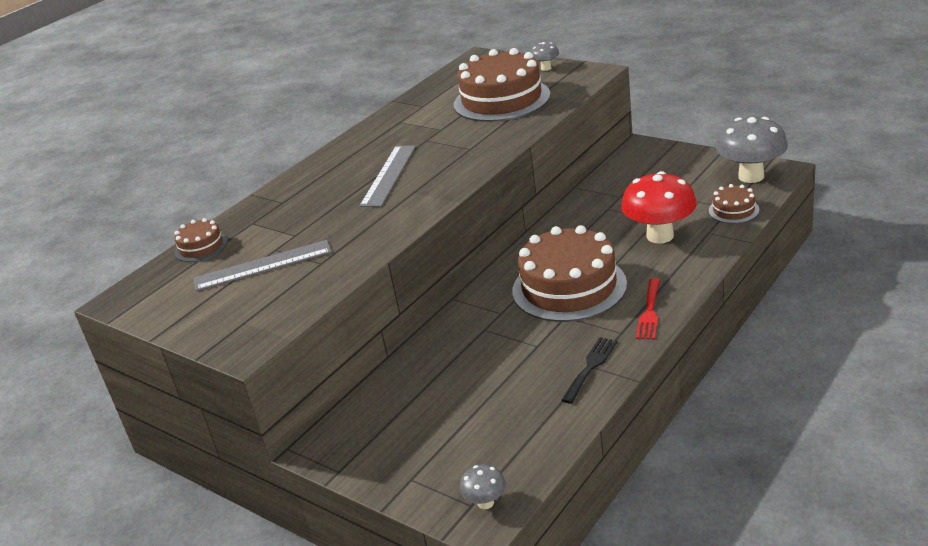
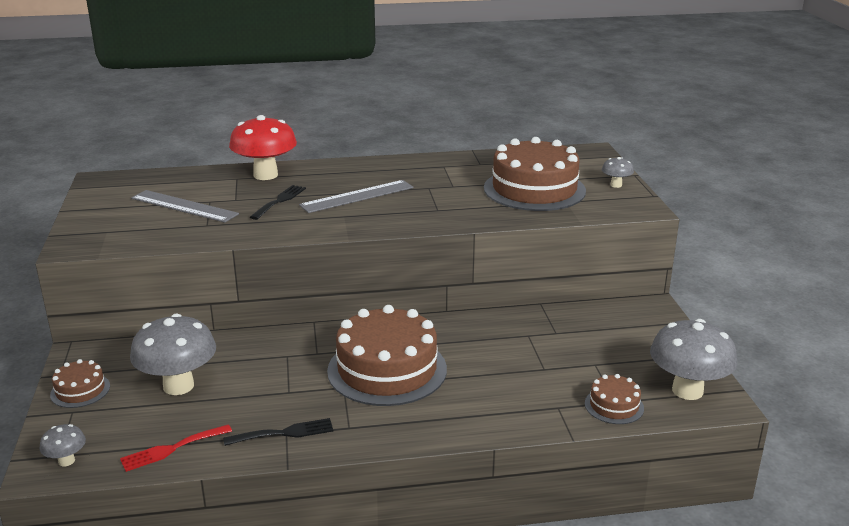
camera: 40 degrees right, 5 degrees down
(201, 247) = (188, 176): brown cake -> brown cake (80, 390)
(335, 214) = (280, 201): none -> black fork
(452, 403) = (178, 386): none -> grey mushroom
(649, 312) = (394, 429): red fork -> red fork (172, 449)
(660, 236) = (519, 382): red mushroom -> red mushroom (265, 175)

